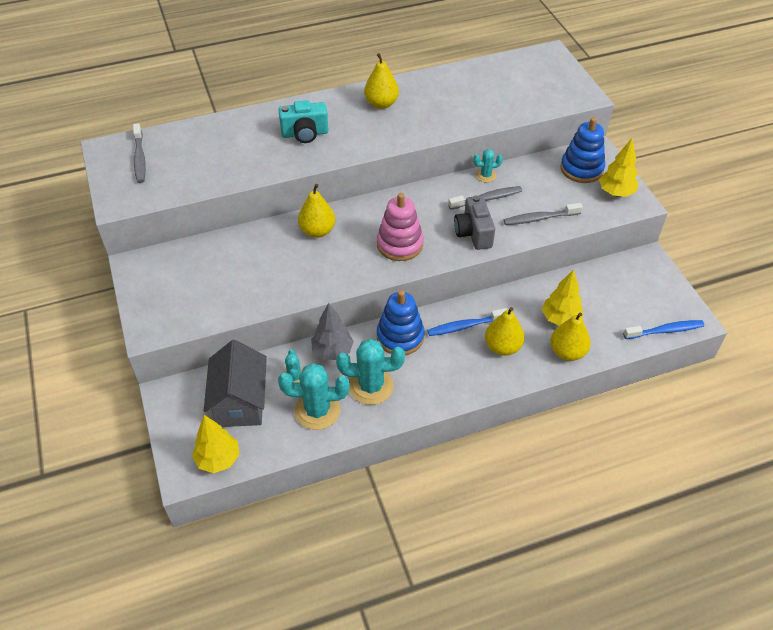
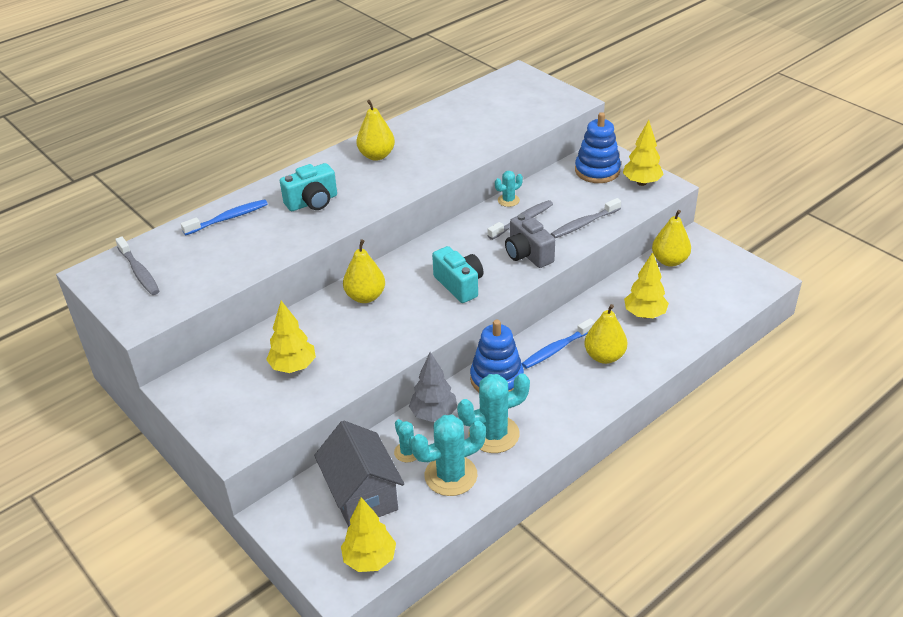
camera: 20 degrees left, 10 degrees down
(228, 276) = (293, 367): none -> yellow tree
(400, 244) = (459, 285): pink stacking toy -> turquoise camera
(567, 352) = (669, 342): yellow pear -> yellow pear (669, 261)
(665, 330) = (747, 295): blue toothbrush -> blue toothbrush (228, 218)

